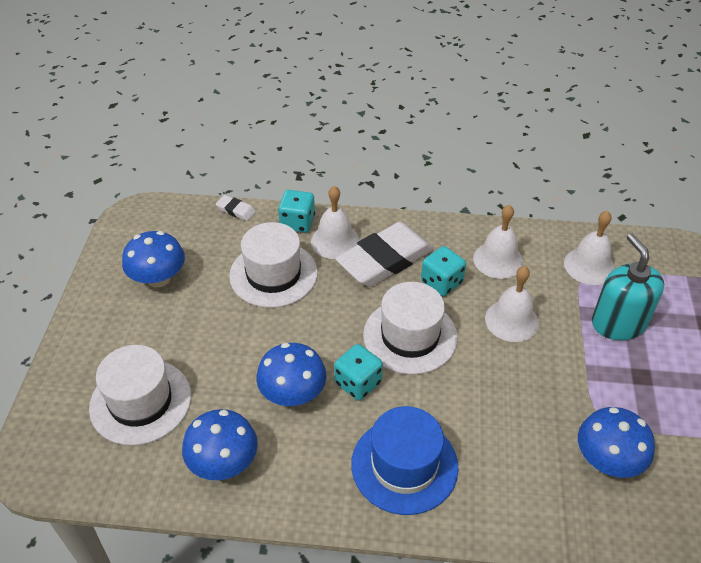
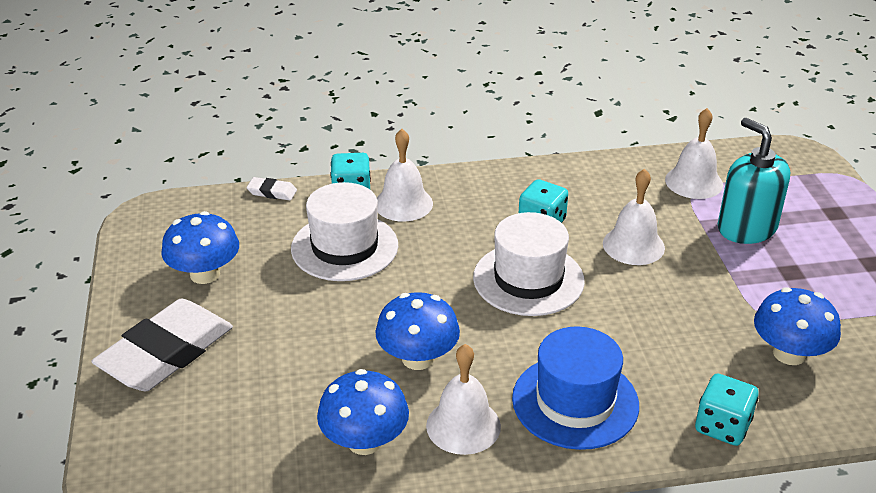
camera: 15 degrees left, 10 degrees down
(140, 401) = (236, 401): white hat -> none
(358, 383) = (489, 334): turquoise dice -> turquoise dice (722, 426)
(384, 259) = (468, 212): white eraser -> white eraser (166, 352)
(498, 260) = (594, 192): white bell -> white bell (463, 425)

